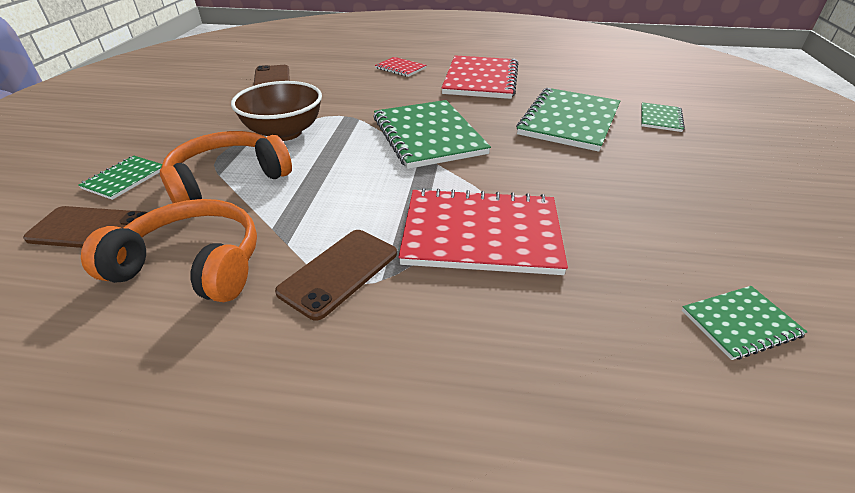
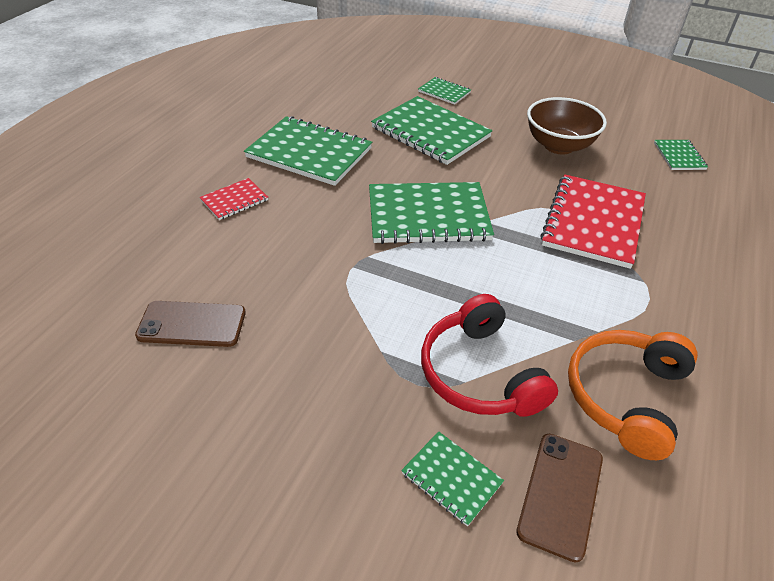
camera: 75 degrees left, 5 degrees up
(228, 180) = (480, 373): orange headphones -> red headphones
(284, 133) = (379, 320): brown bowl -> brown bowl (559, 146)
(339, 272) = (637, 303): brown phone -> none
(481, 79) = (309, 153): red notebook -> green notebook

